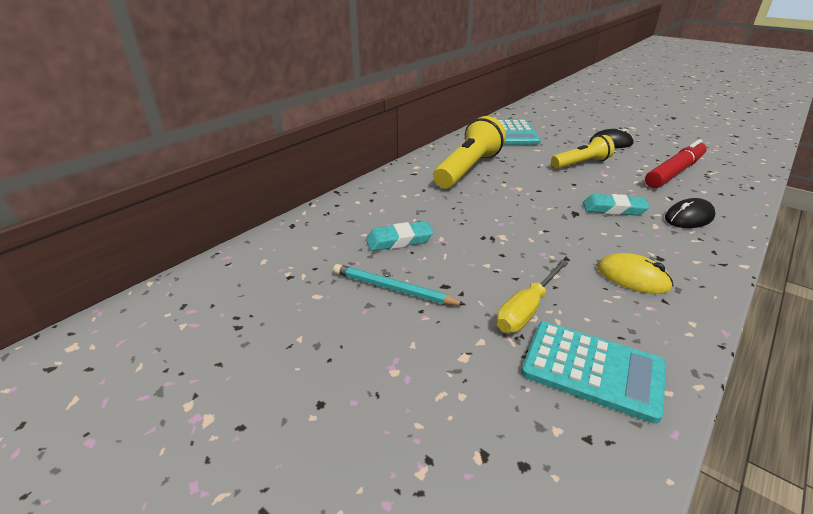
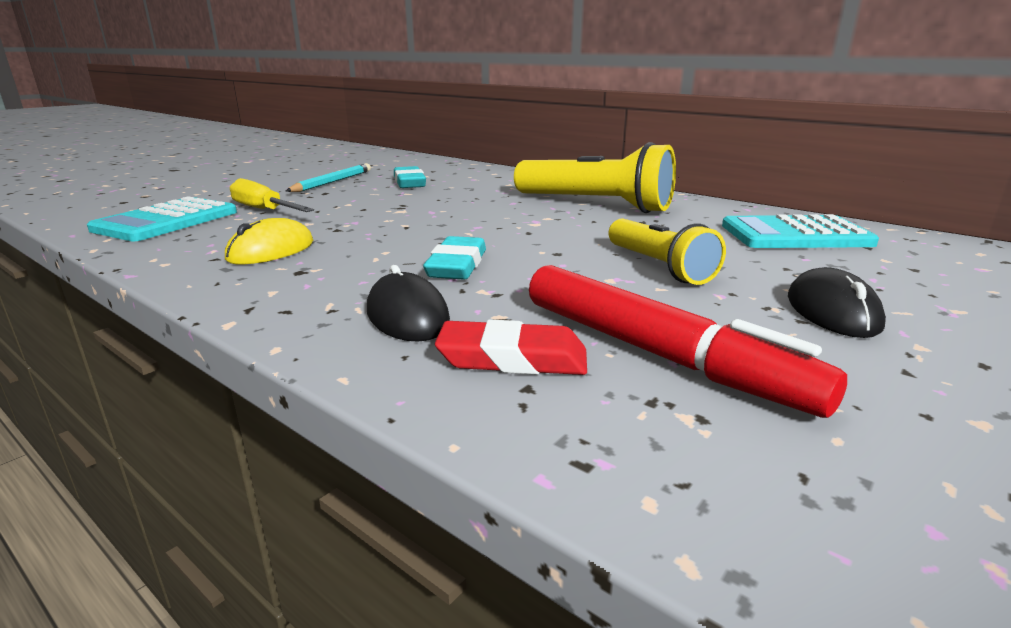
camera: 90 degrees right, 10 degrees down
(704, 195) = (512, 358): none -> red eraser

